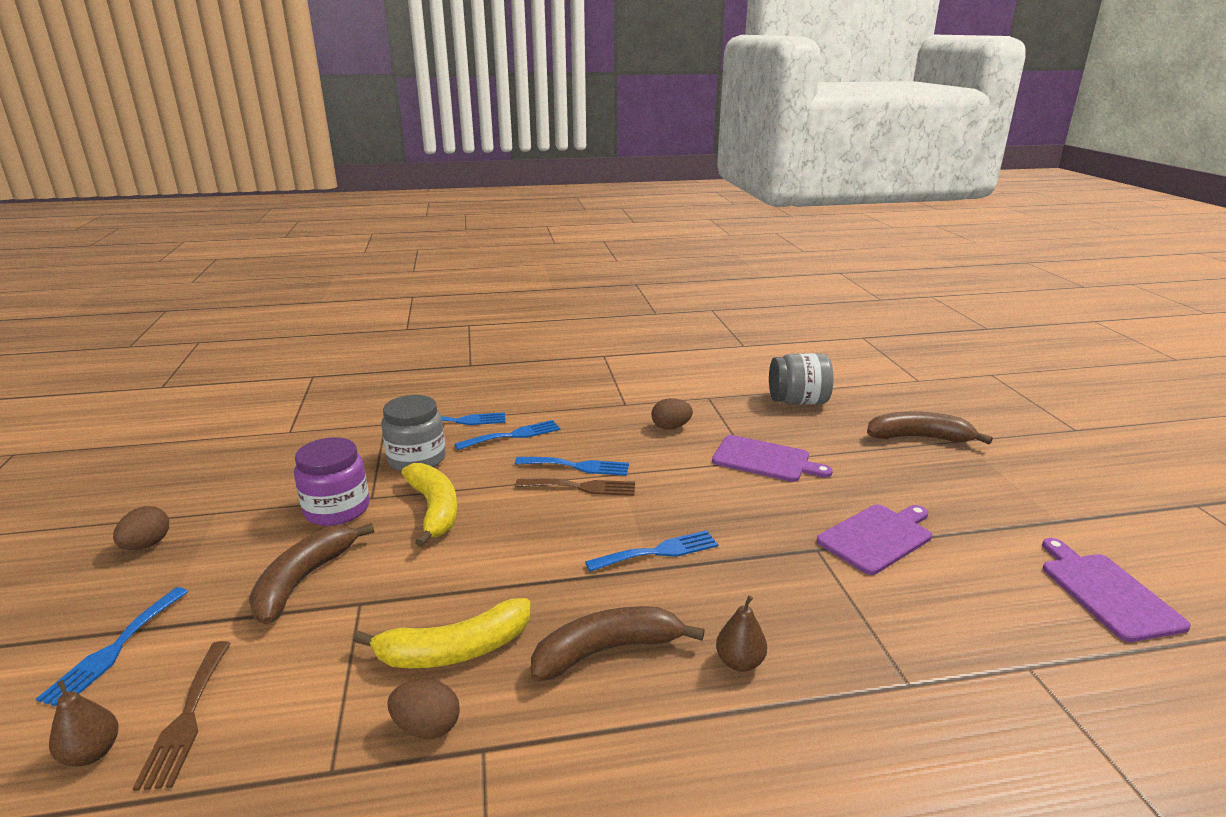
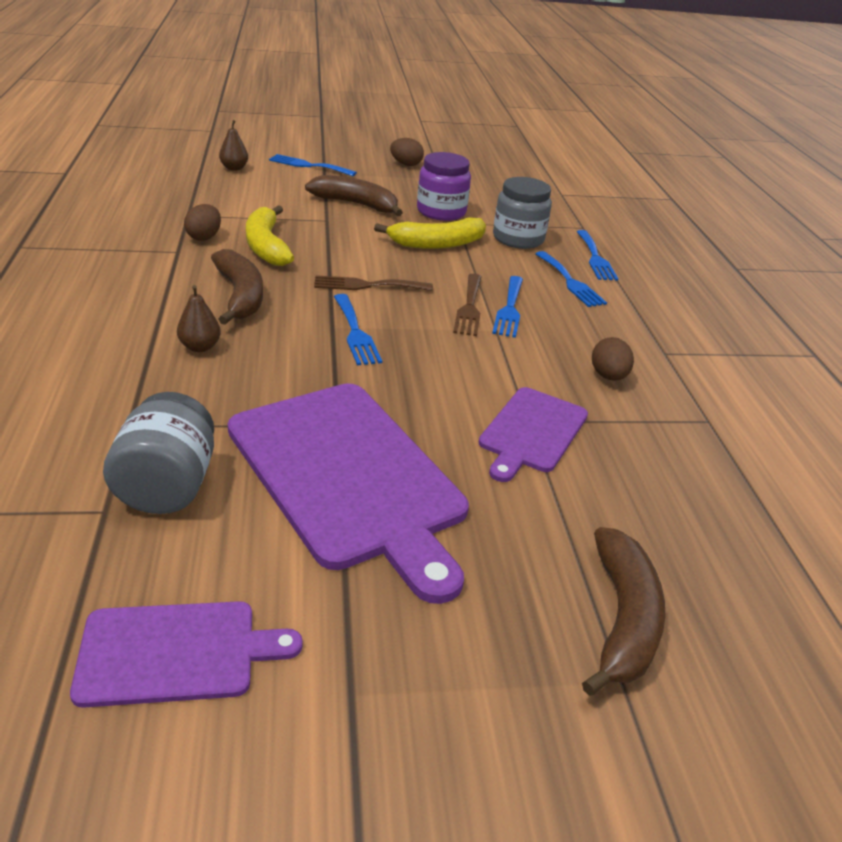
camera: 90 degrees right, 10 degrees up
(187, 718) = (246, 184): brown fork -> brown fork (367, 285)
(797, 401) = (725, 507): grey jar -> grey jar (167, 486)
(877, 537) = (349, 476): purple cutting board -> purple cutting board, size x1.87

